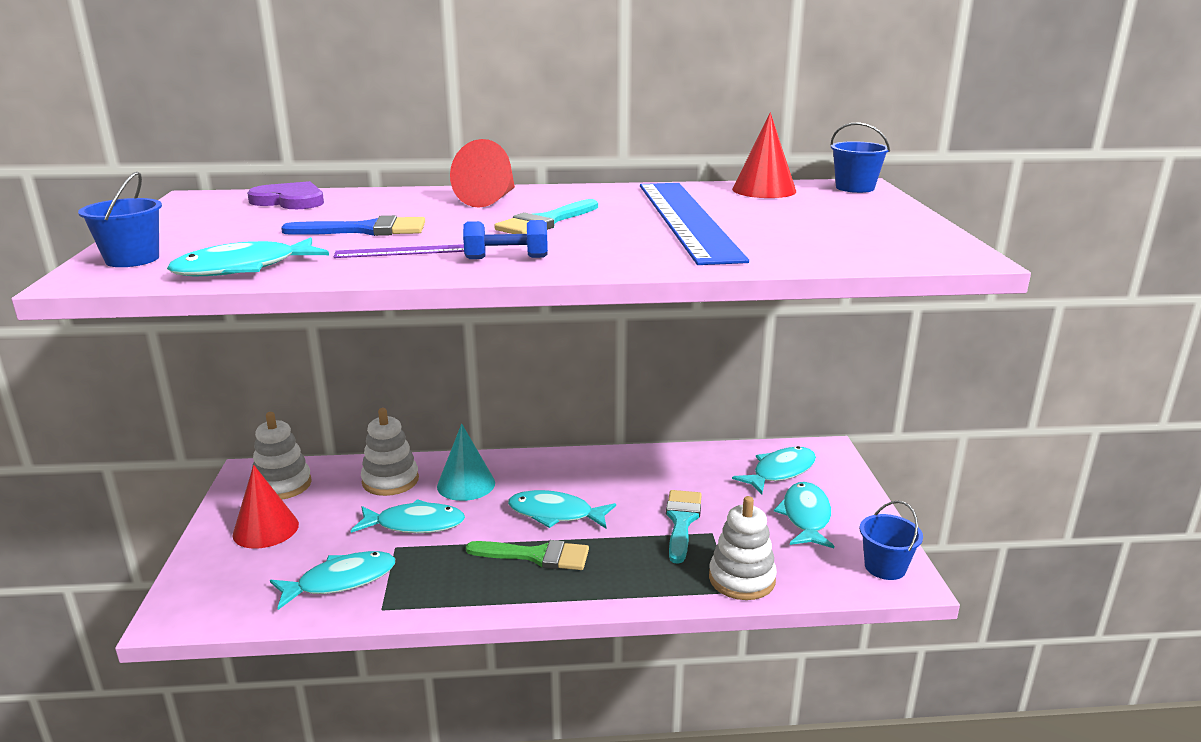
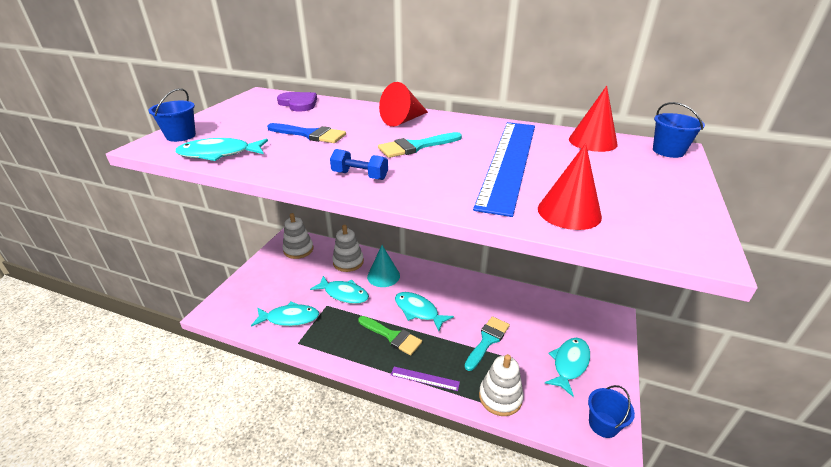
camera: 25 degrees right, 10 degrees up
(266, 529) = (276, 274): red cone -> red cone (569, 212)
(401, 251) = (309, 157): purple ruler -> purple ruler (425, 378)
(780, 472) = (571, 323): turquoise fish -> none

